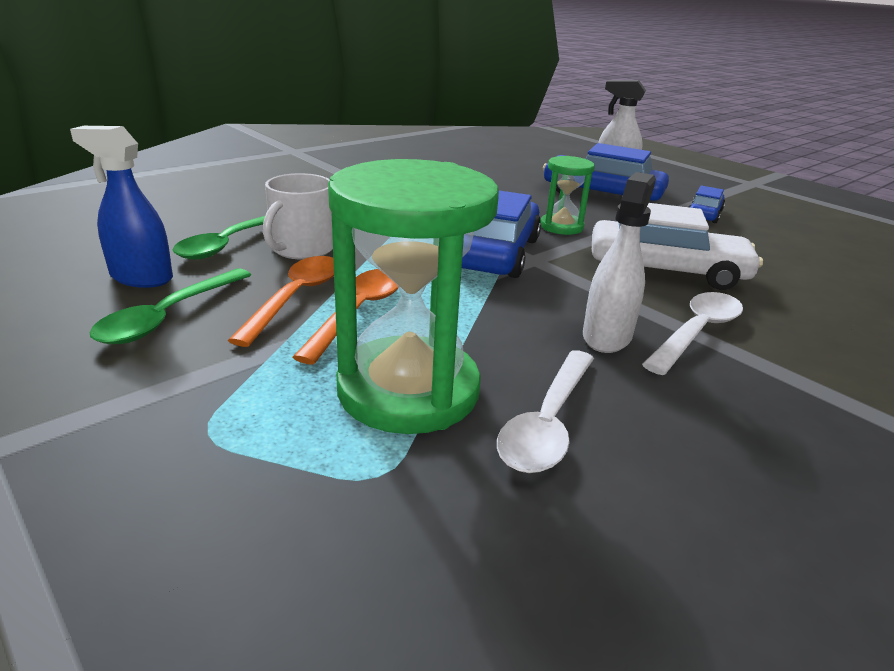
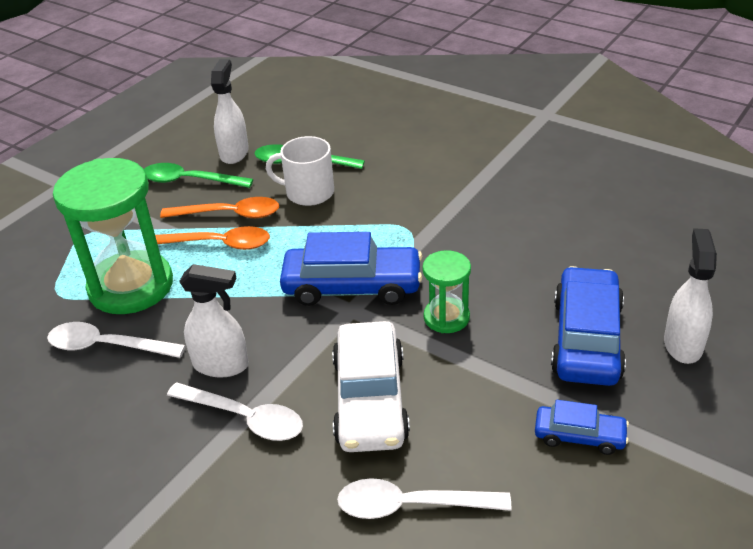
camera: 80 degrees right, 10 degrees up
(141, 277) = (234, 153): blue spray bottle -> white spray bottle
(792, 274) = (411, 505): none -> white spoon

